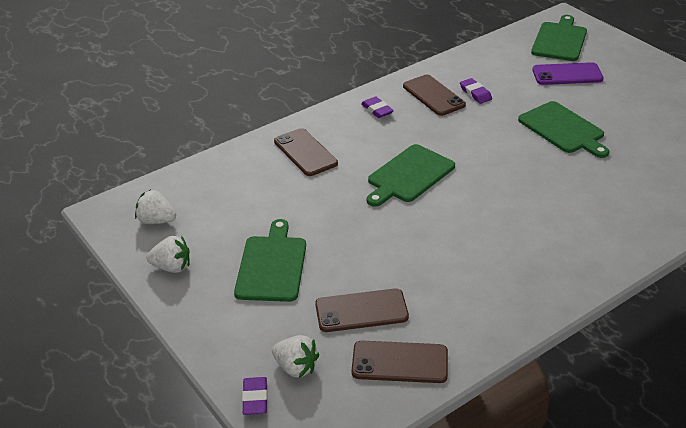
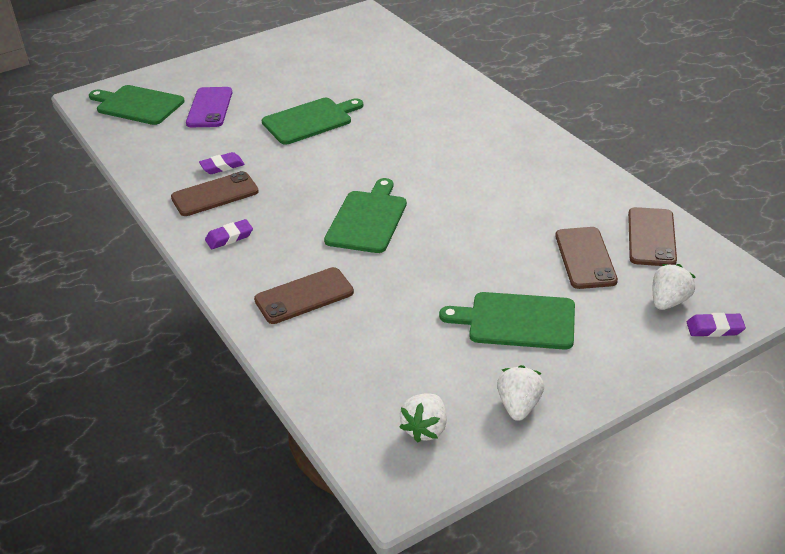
camera: 85 degrees left, 0 degrees up
(409, 175) = (368, 219): green cutting board -> green cutting board turned 120 degrees counterclockwise

